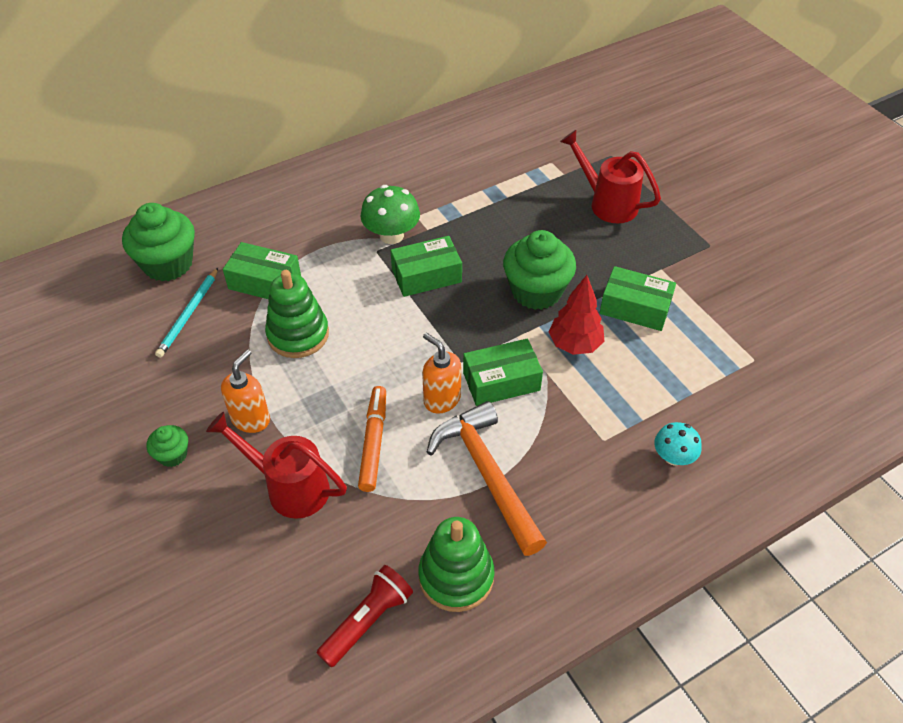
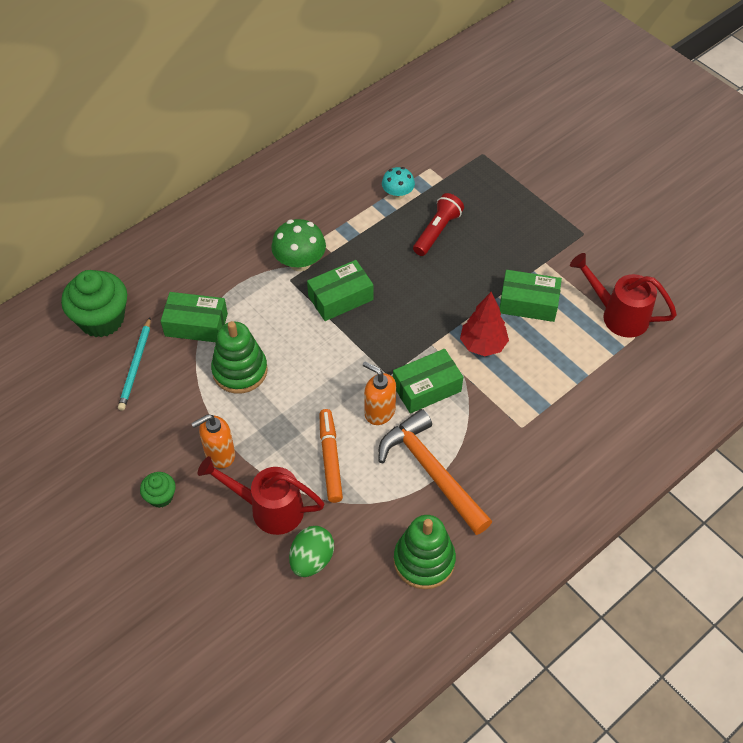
camera: 10 degrees left, 5 degrees up
(251, 419) = (219, 454): orange soap dispenser -> orange soap dispenser turned 135 degrees counterclockwise
(323, 553) = (312, 560): none -> green egg
(368, 621) = (361, 607): red flashlight -> red flashlight (437, 231)
(536, 291) = (440, 299): green cupcake -> none
(607, 203) = (487, 203): red watering can -> red watering can (618, 315)
(673, 457) = (581, 433): turquoise mushroom -> turquoise mushroom (397, 194)

